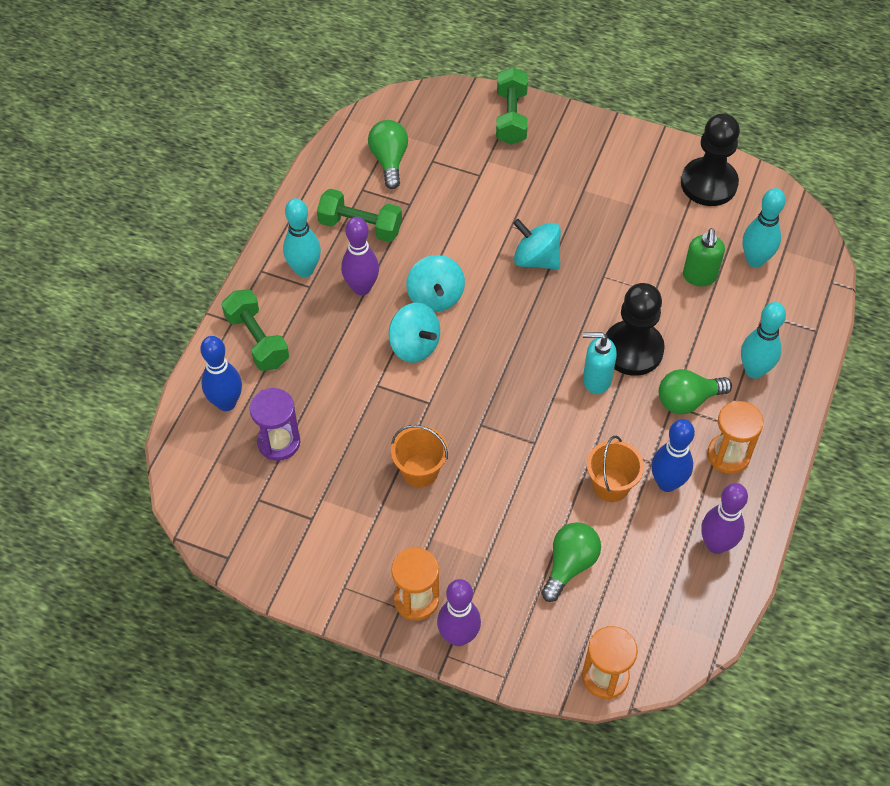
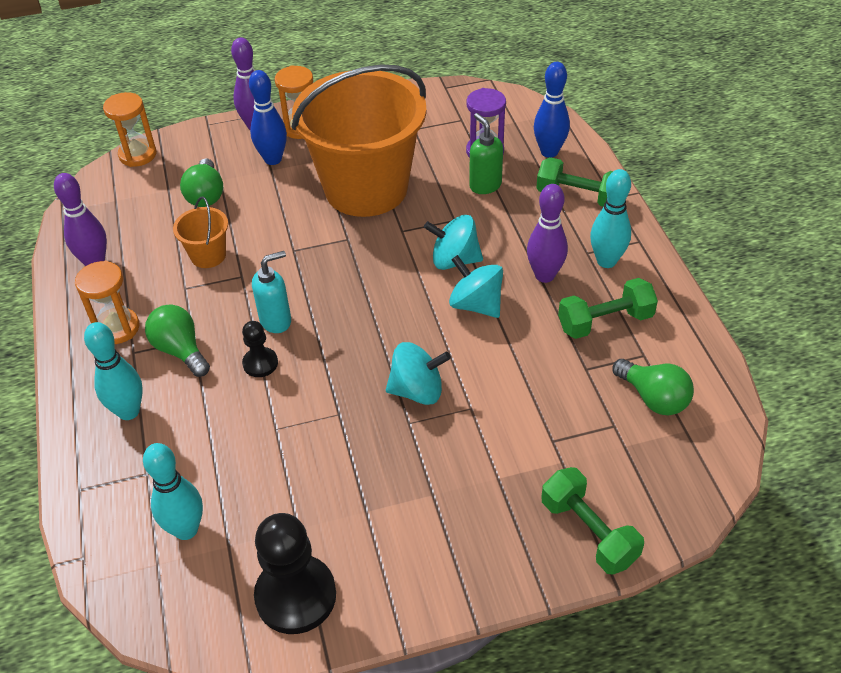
camera: 145 degrees right, 10 degrees down
(420, 471) = (366, 188): orange bucket -> orange bucket, size x2.49
(632, 349) = (260, 363): black pawn -> black pawn, size x0.52
(667, 483) = (161, 281): blue bowling pin -> blue bowling pin (273, 159)
(687, 400) = (180, 350): green light bulb -> green light bulb turned 75 degrees counterclockwise
(699, 277) = (238, 472): green soap dispenser -> green soap dispenser (485, 185)

